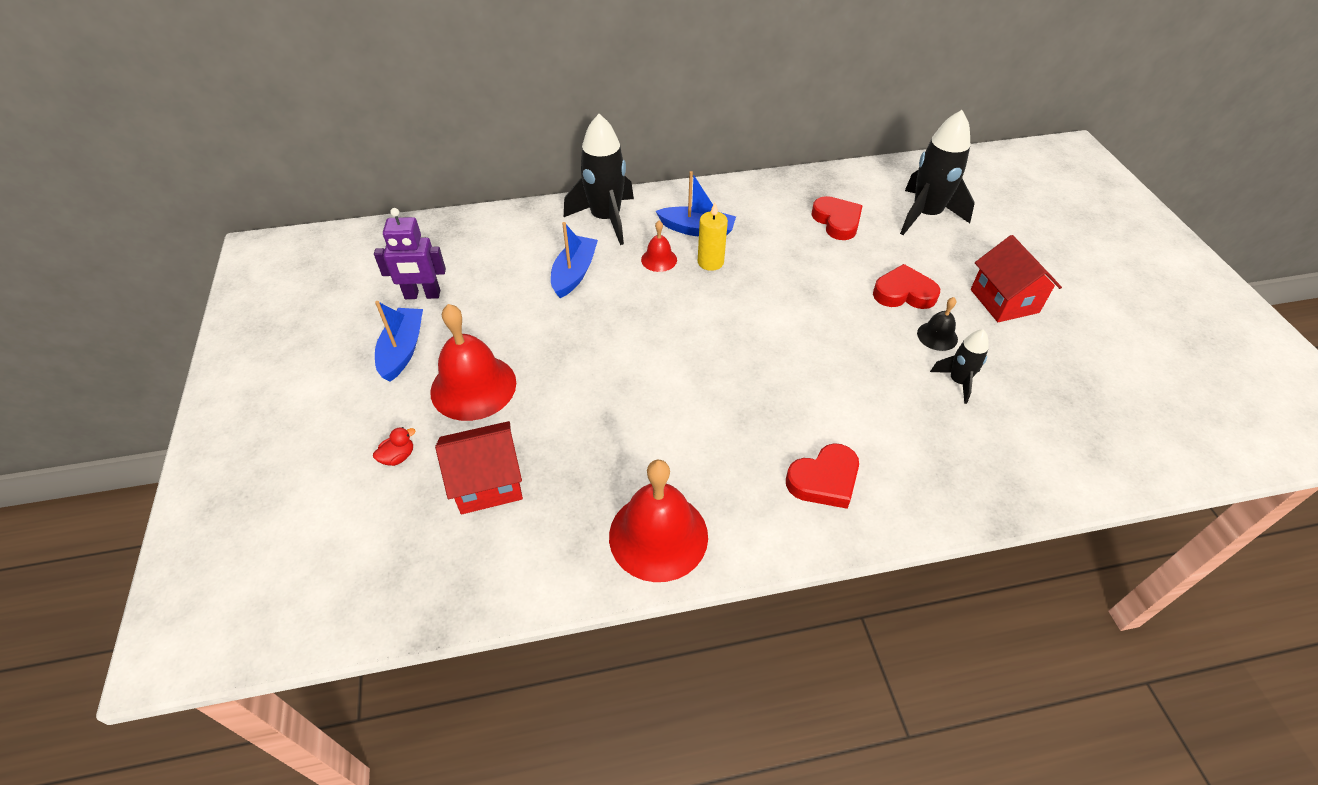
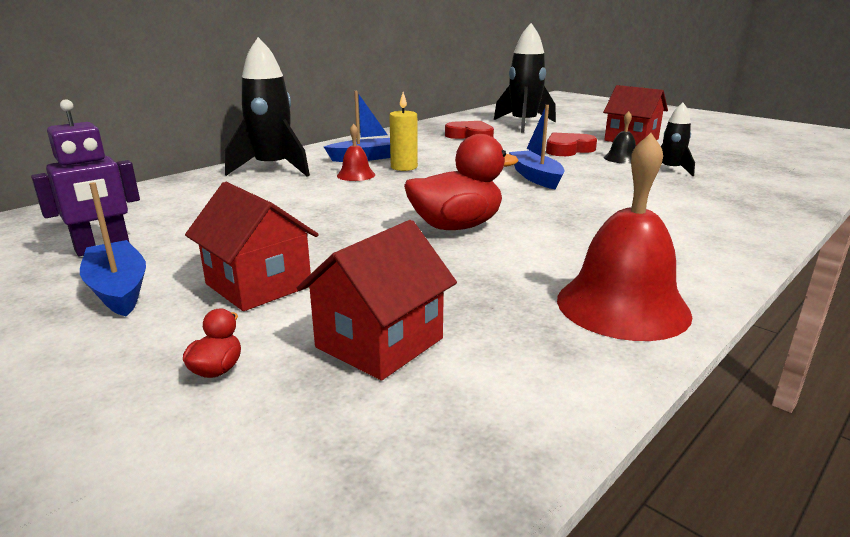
camera: 35 degrees left, 25 degrees down
(473, 387) = (258, 285): red bell -> red house
(574, 273) = (281, 197): blue boat -> blue boat (536, 177)
(655, 380) = (456, 226): none -> red duck
(824, 480) = (682, 230): red heart -> none

